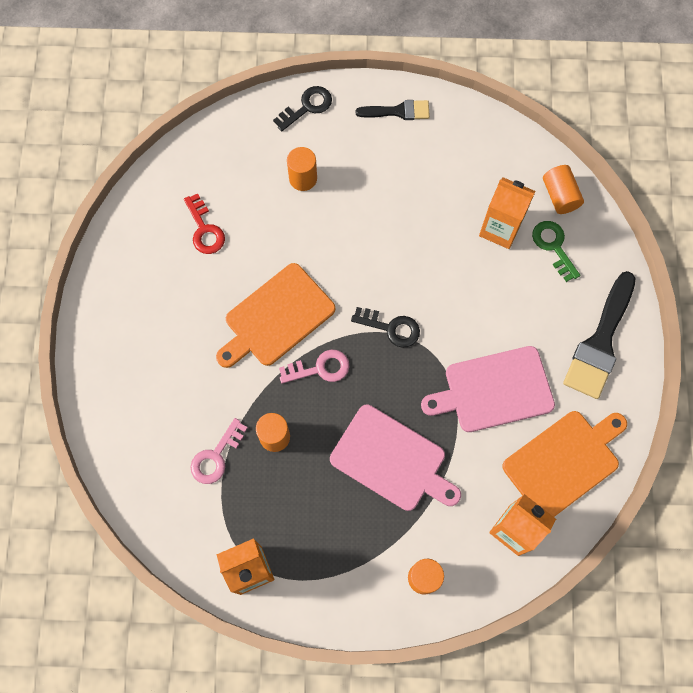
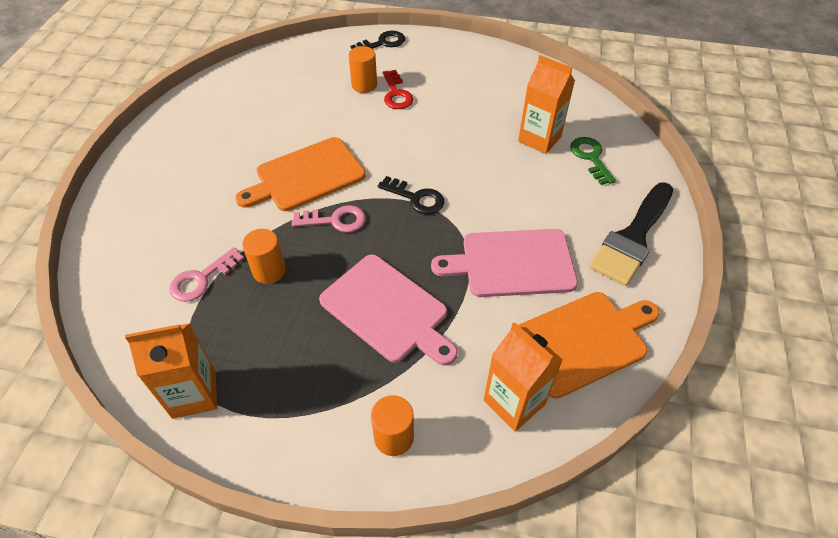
camera: 10 degrees right, 20 degrees down
(204, 230) = (264, 107): red key -> red key (396, 94)
(398, 111) = (460, 54): black brush -> none
(560, 196) = (600, 123): orange cylinder -> none

